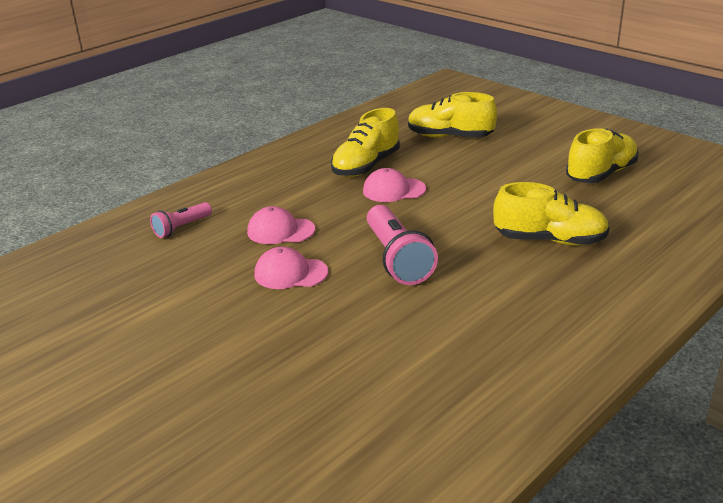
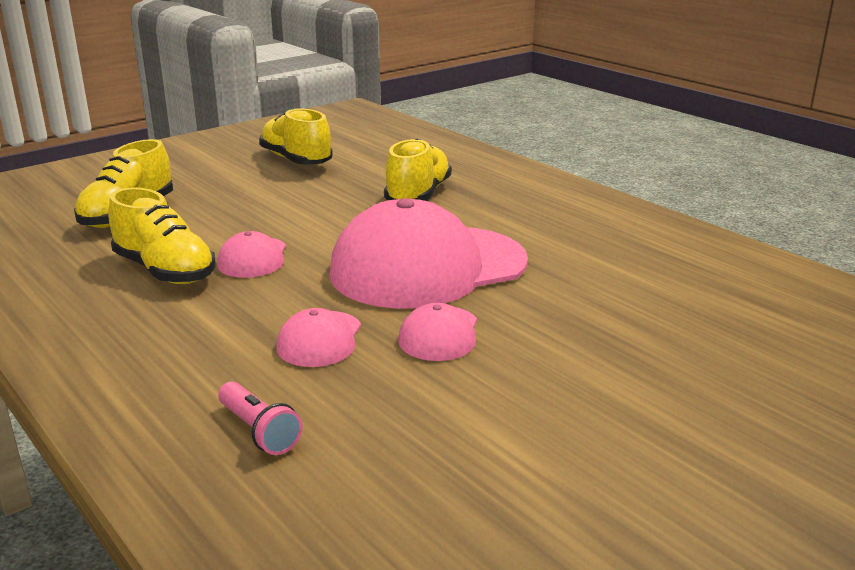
camera: 85 degrees left, 5 degrees down
(397, 259) = (427, 267): pink flashlight -> pink cap

